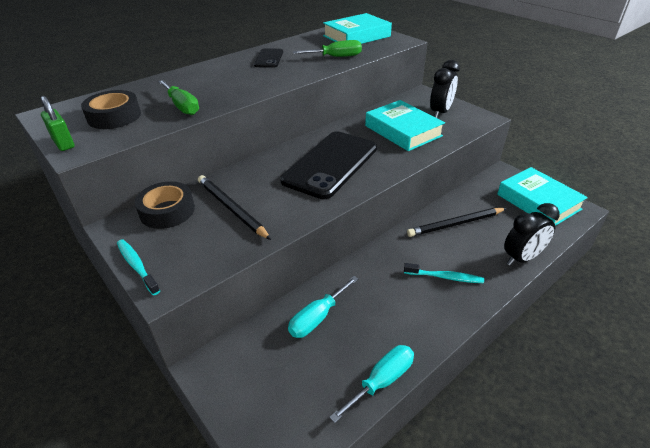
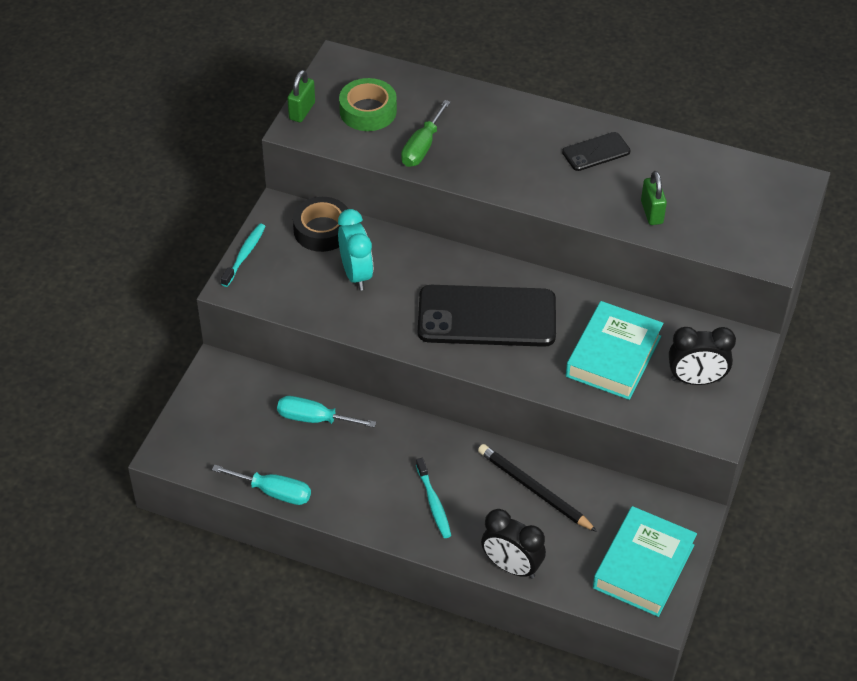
camera: 60 degrees right, 10 degrees up
(114, 116) = (368, 111): black tape -> green tape
(231, 209) = (356, 274): black pencil -> turquoise clock
(336, 57) = (651, 212): green screwdriver -> green padlock
(356, 36) = (747, 204): turquoise book -> none

